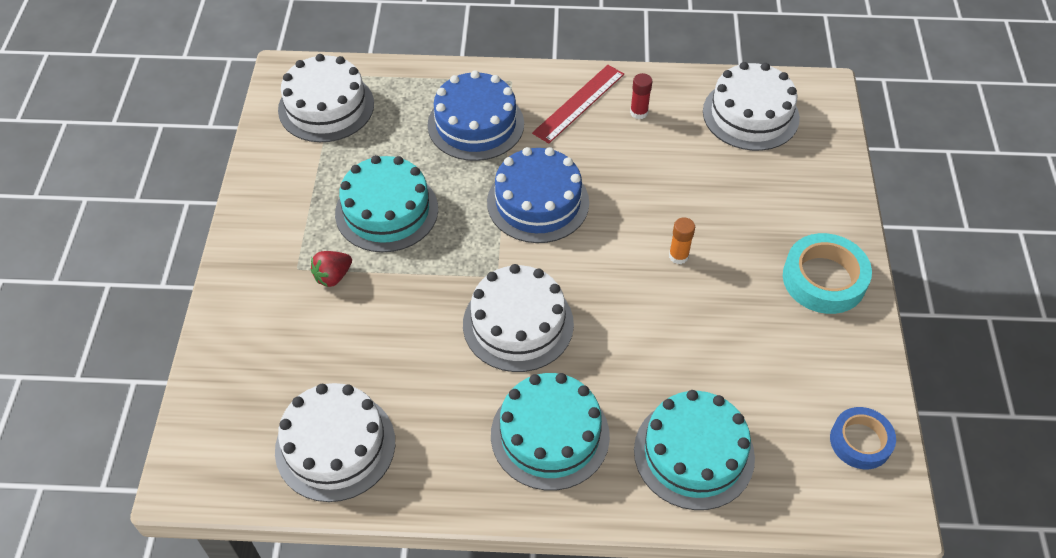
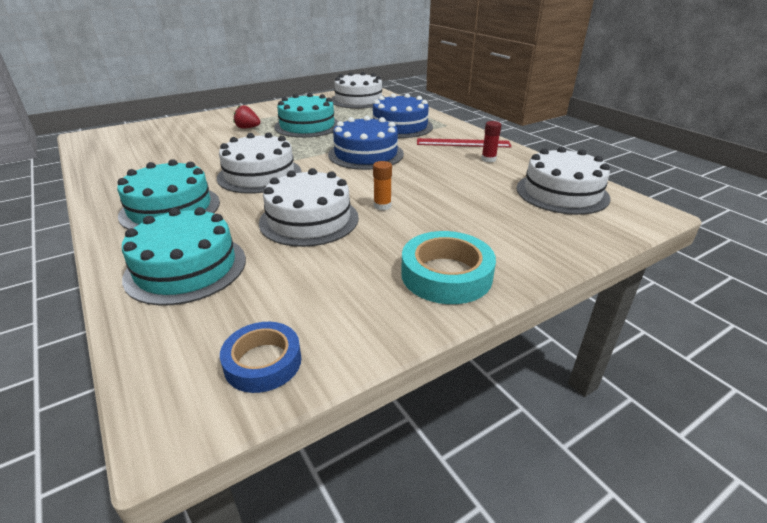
camera: 55 degrees right, 20 degrees down
(335, 446) = (126, 157): white cake -> white cake (309, 219)

